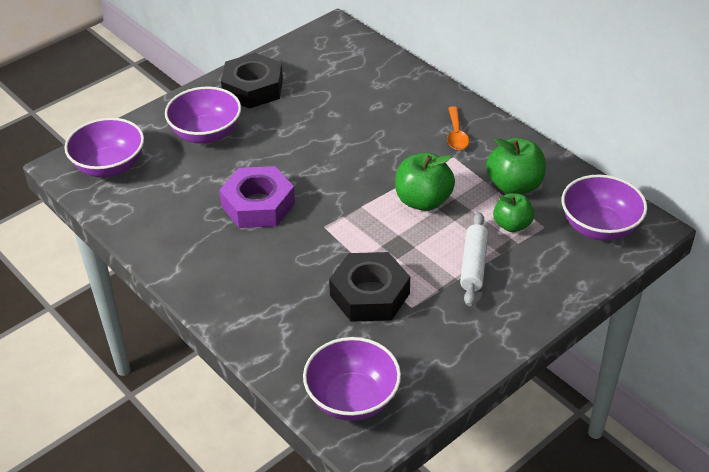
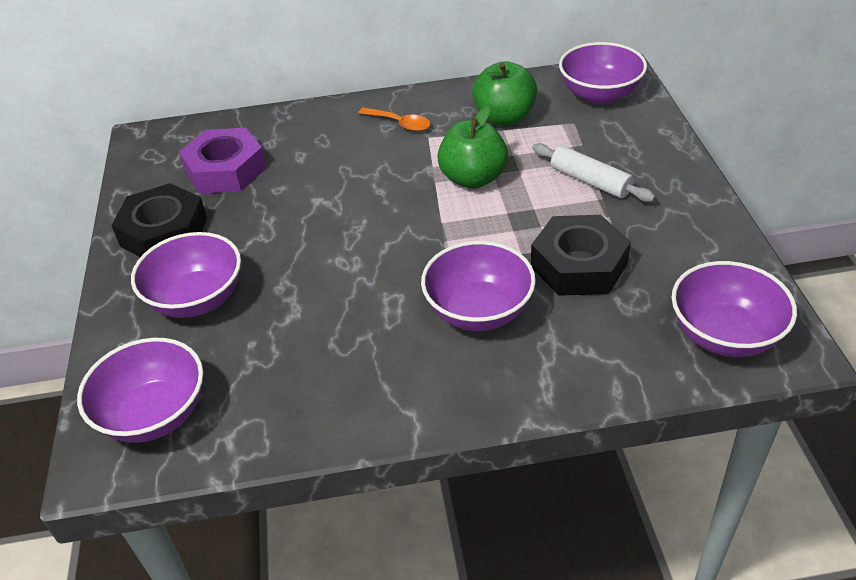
camera: 55 degrees left, 0 degrees up
(258, 205) = (365, 299): purple nut -> purple nut (225, 170)
(285, 262) = (478, 311): none -> purple bowl
(512, 225) = (556, 139): green apple -> none

